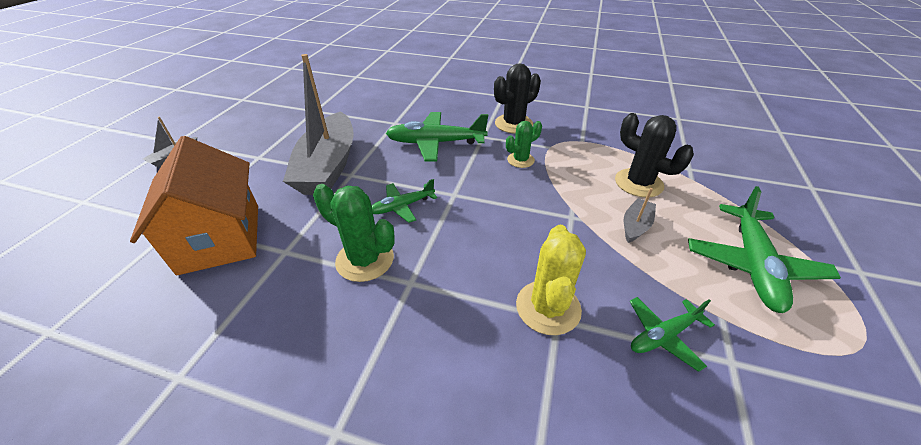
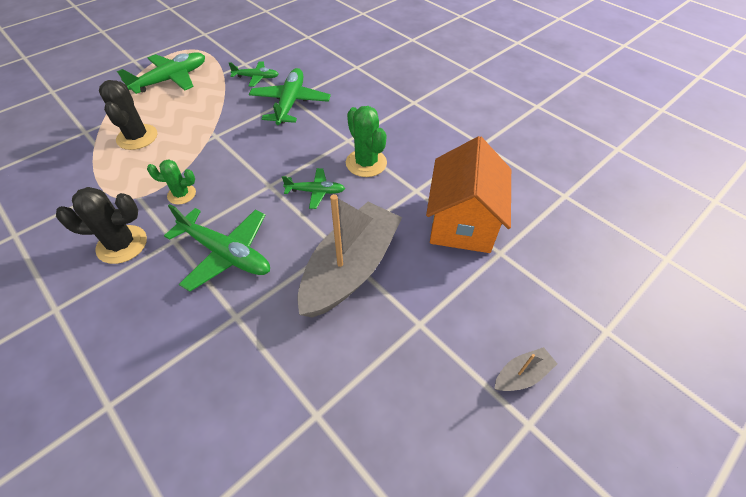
camera: 150 degrees left, 10 degrees up
(548, 307) = (290, 103): yellow cactus -> green plane
(635, 226) = (189, 116): grey boat -> none

